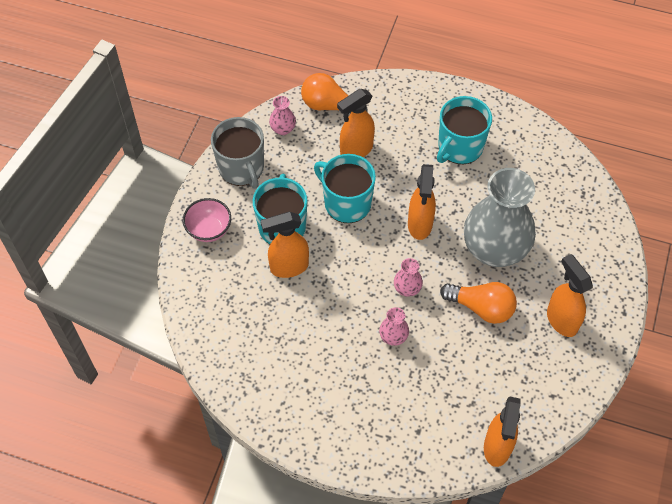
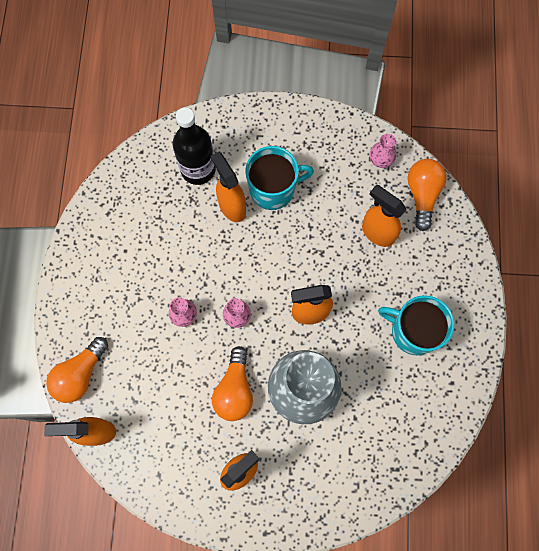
camera: 75 degrees right, 15 degrees up
(209, 230) = (251, 129): pink bowl -> none
(236, 289) = (198, 169): none -> black bottle
(242, 168) = (325, 136): grey mug -> none
(346, 203) = (315, 239): turquoise mug -> none
(432, 452) = (80, 374): none -> orange light bulb

